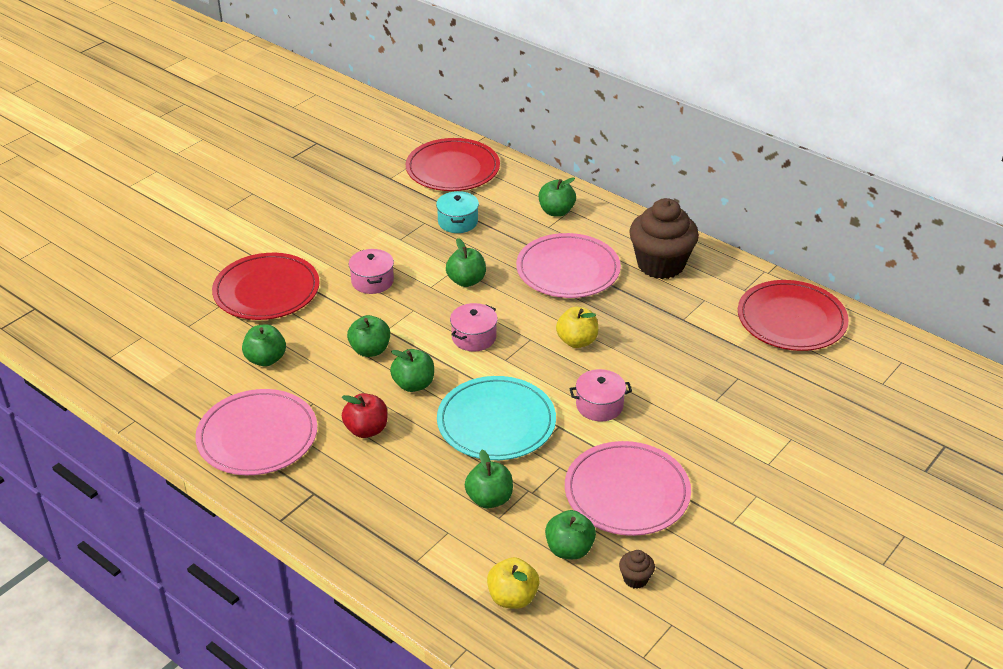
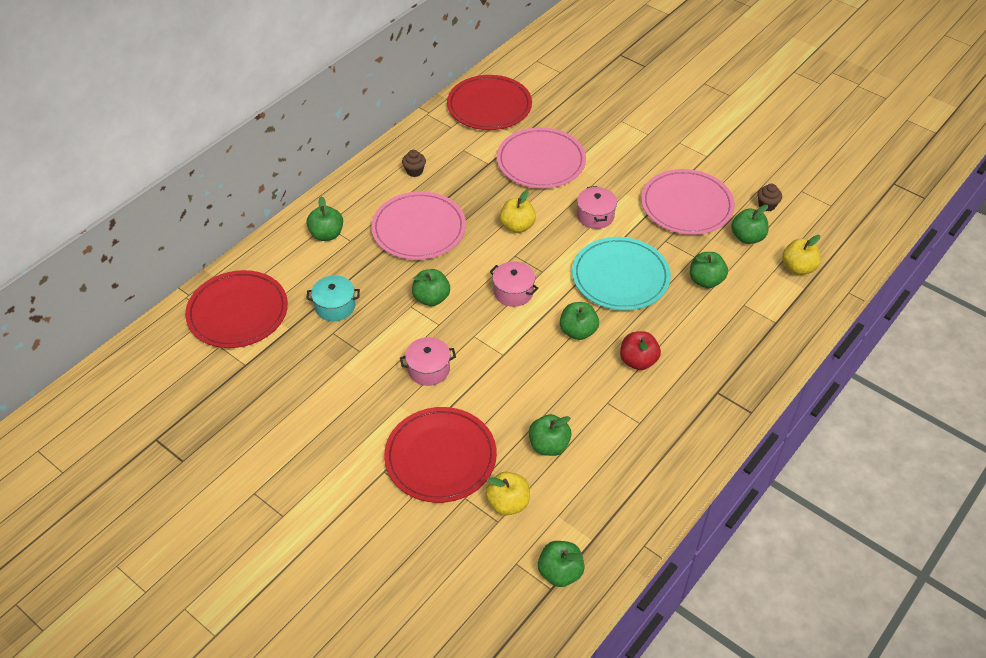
camera: 90 degrees left, 10 degrees up
(206, 332) = (508, 503): none -> yellow apple
(257, 436) = (655, 440): pink plate -> pink plate (541, 161)
(370, 350) = (533, 365): green apple -> green apple (560, 572)
(660, 264) = (414, 171): brown cupcake -> brown cupcake, size x0.40

